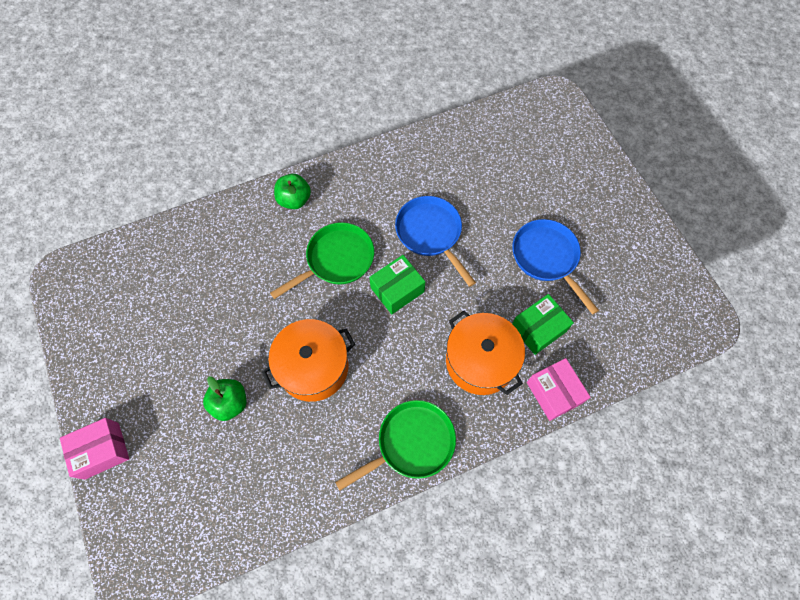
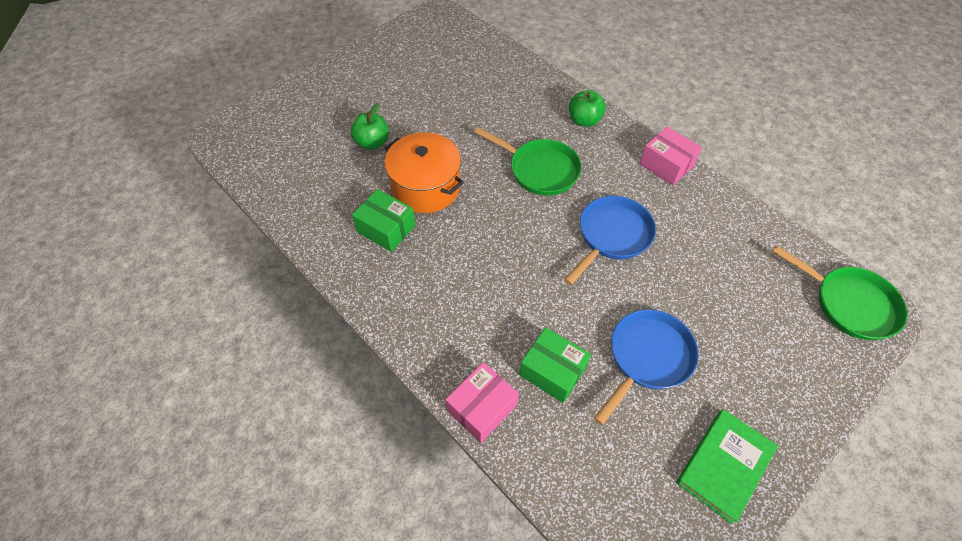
camera: 70 degrees right, 10 degrees down
(102, 451) = (309, 84): pink box -> pink box (666, 165)
(397, 289) = (533, 226): green box -> green box (386, 228)
(411, 443) = (379, 285): green pan -> green pan (849, 303)
(480, 361) = (488, 322): orange pot -> none
(637, 248) = (724, 465): none -> green book

